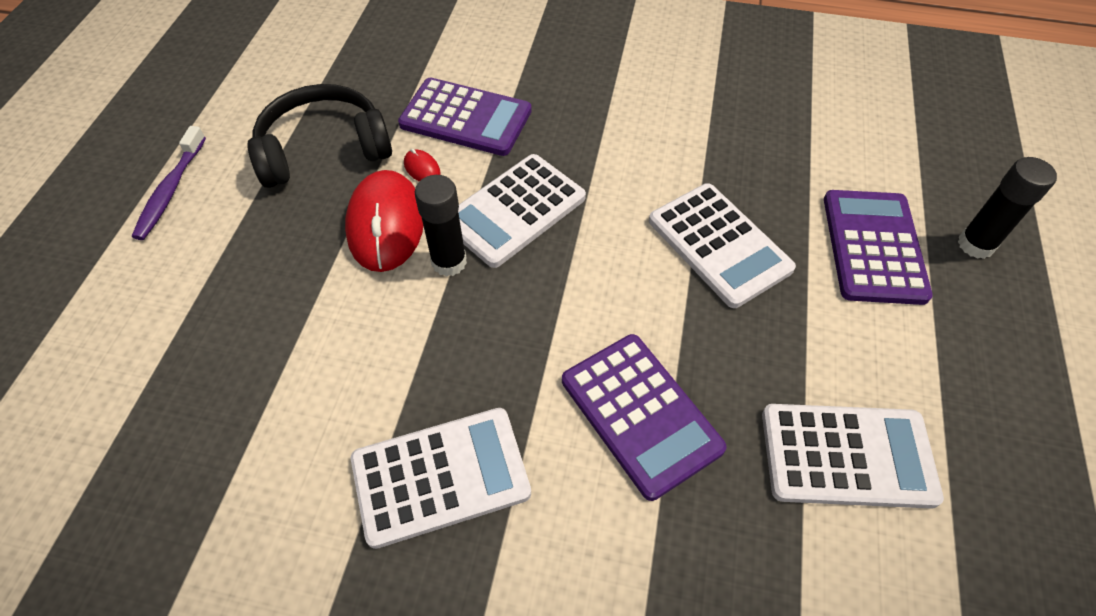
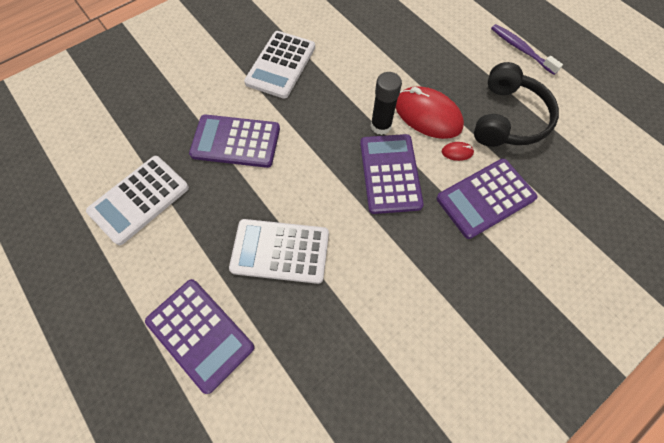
camera: 130 degrees right, 10 degrees up
(514, 210) = (390, 173): white calculator -> purple calculator
(975, 245) = (140, 400): black glue stick -> none

